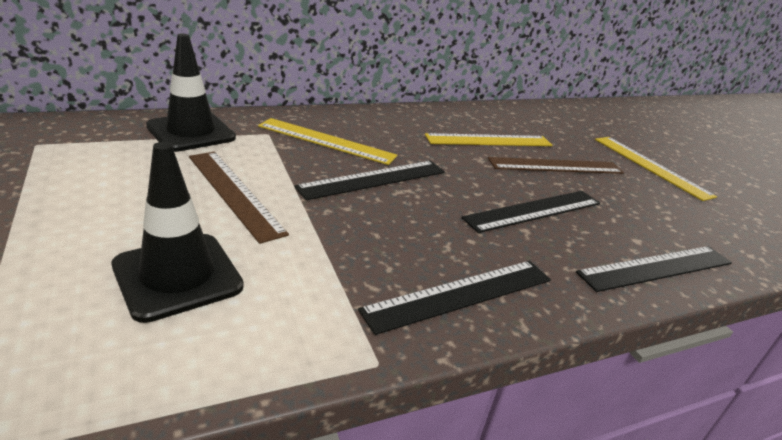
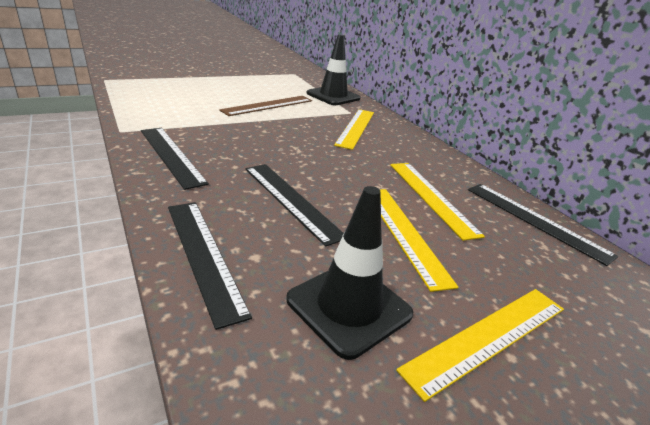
camera: 85 degrees right, 0 degrees up
(177, 276) = (191, 97): black traffic cone -> black traffic cone (349, 307)
(373, 179) = (307, 139): black ruler -> black ruler (535, 220)
(556, 166) = (403, 233): brown ruler -> yellow ruler

